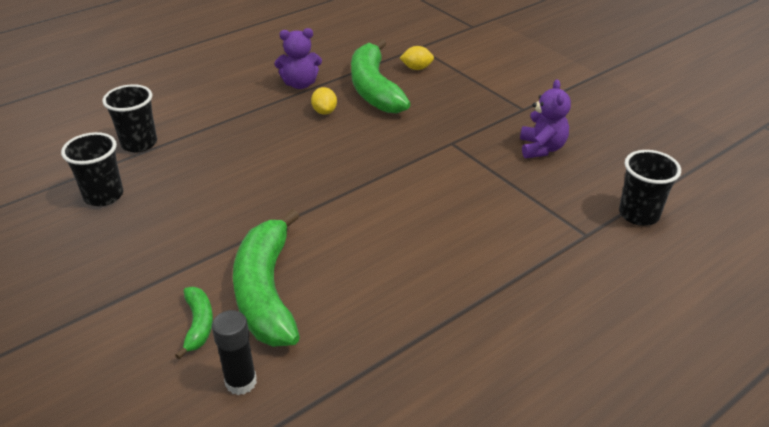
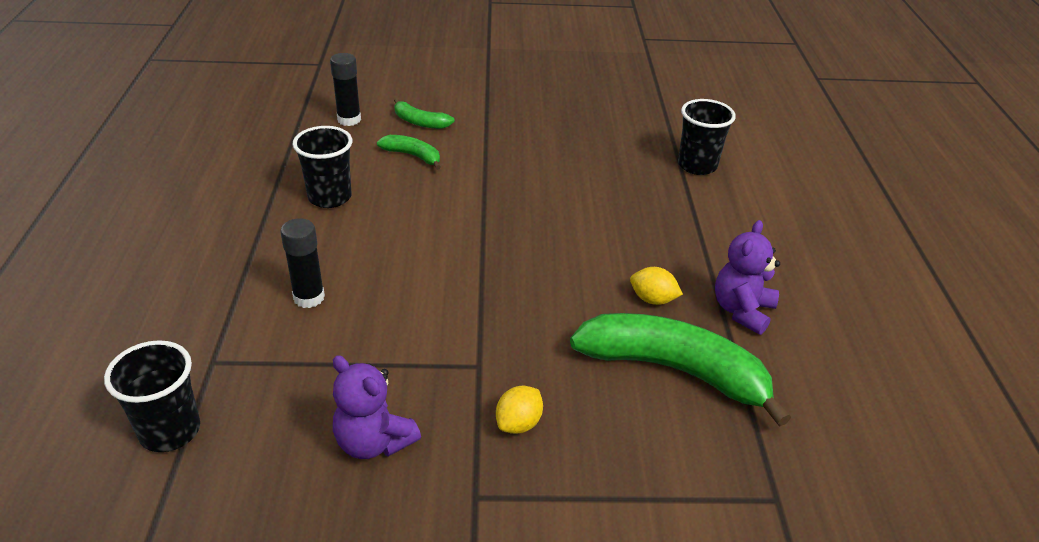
camera: 125 degrees right, 0 degrees up
(104, 195) = (625, 129): black cup -> black cup (329, 197)
(266, 291) = (413, 156): green banana -> green banana, size x0.47
(416, 68) = (701, 450): yellow lemon -> yellow lemon (518, 423)
(491, 233) = (309, 297): none -> black glue stick

